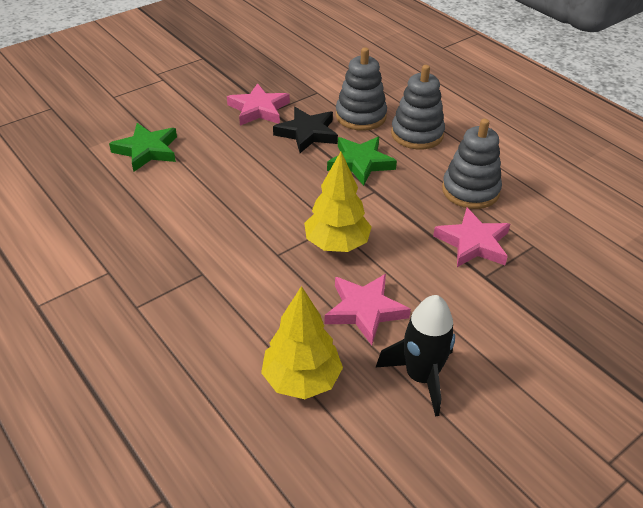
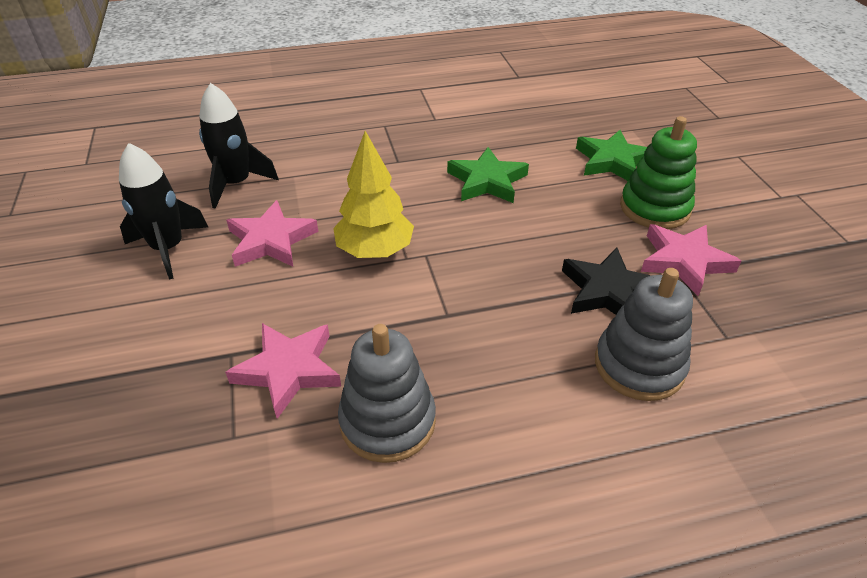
camera: 115 degrees right, 0 degrees up
(204, 125) = (654, 208): none -> green stacking toy
(302, 379) = (236, 184): yellow tree -> black rocket
(360, 163) = (514, 321): green star -> green star (487, 181)
(417, 134) = (563, 419): grey stacking toy -> none

